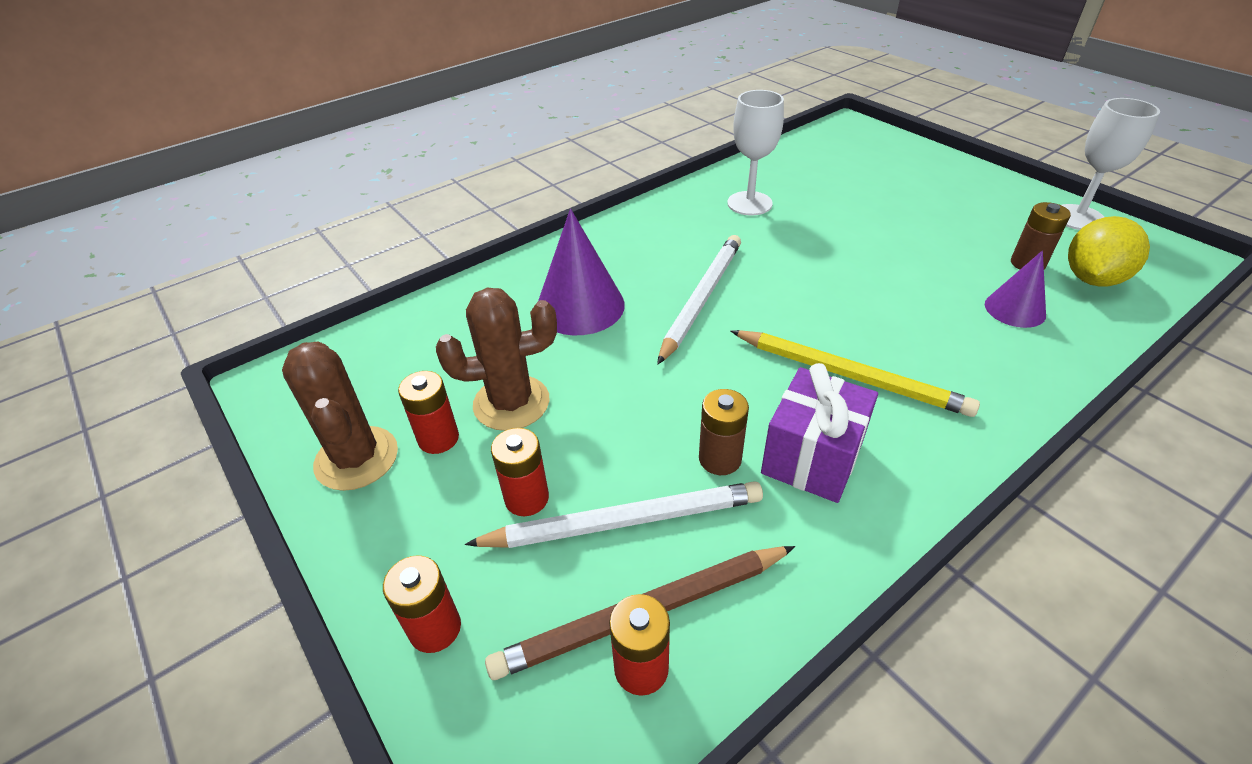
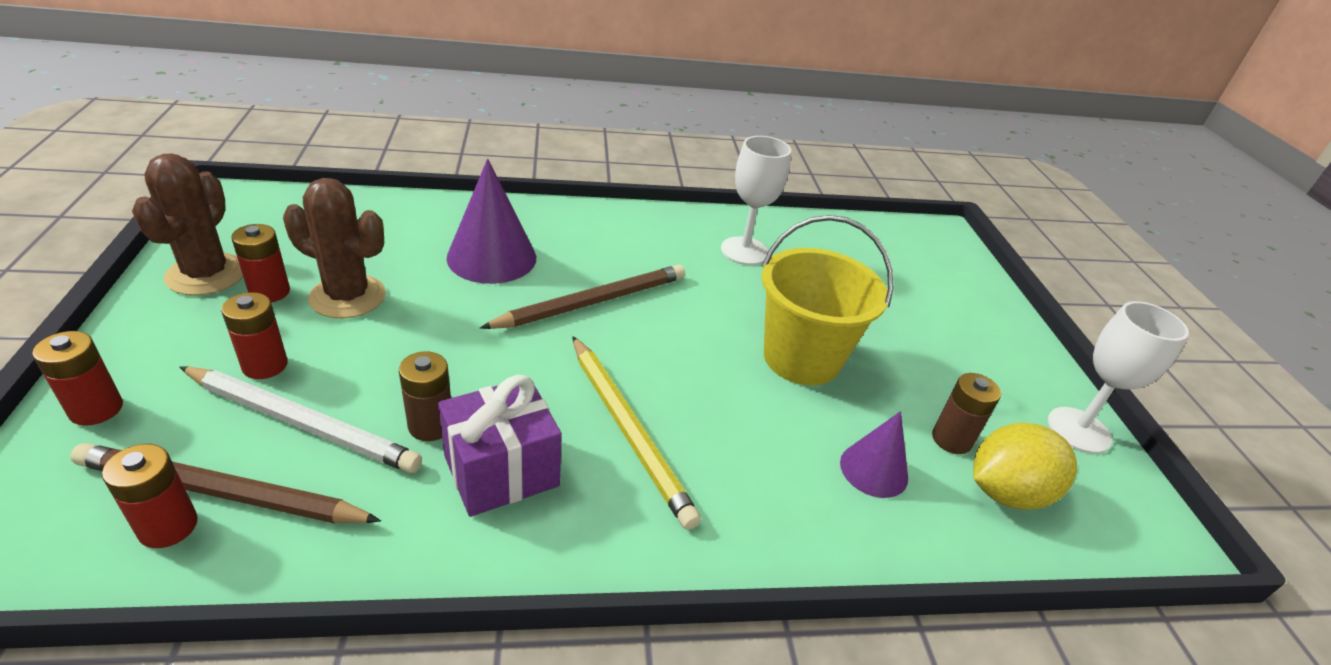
camera: 25 degrees right, 5 degrees down
(701, 299) = (592, 302): white pencil -> brown pencil
(883, 260) = (801, 358): none -> yellow bucket

